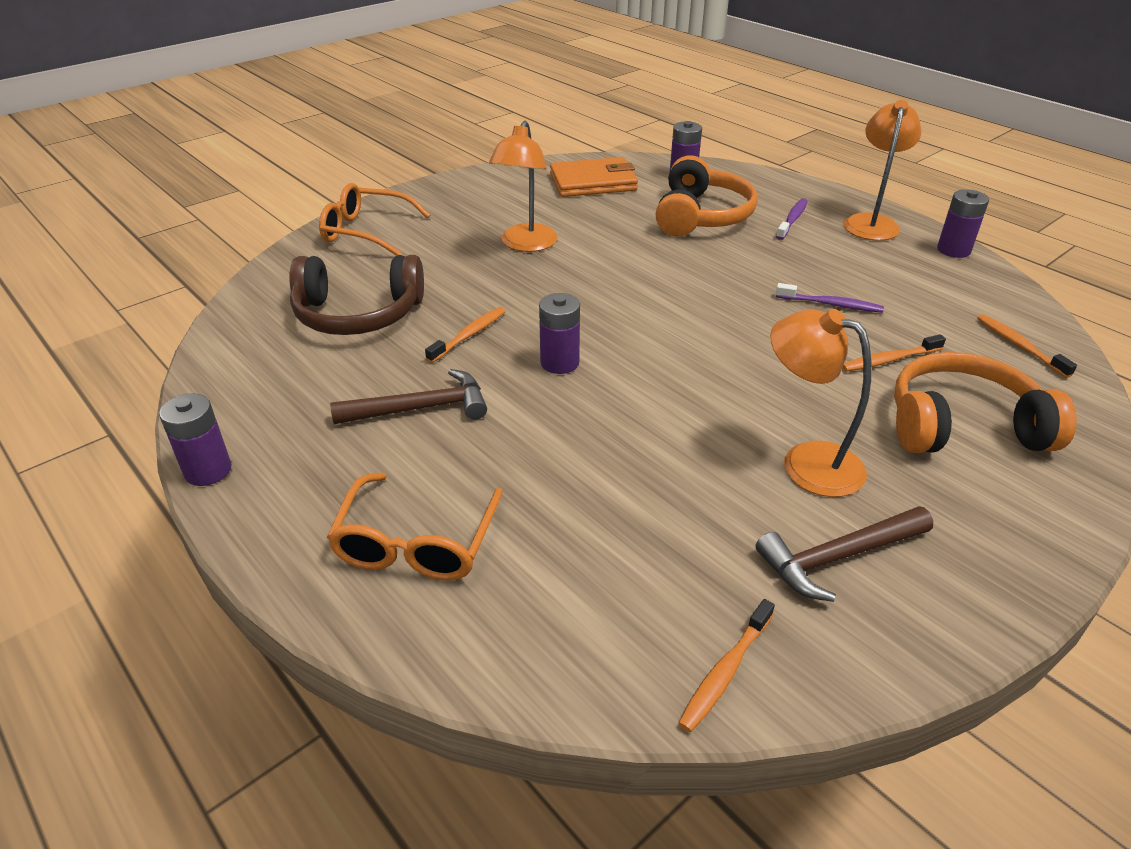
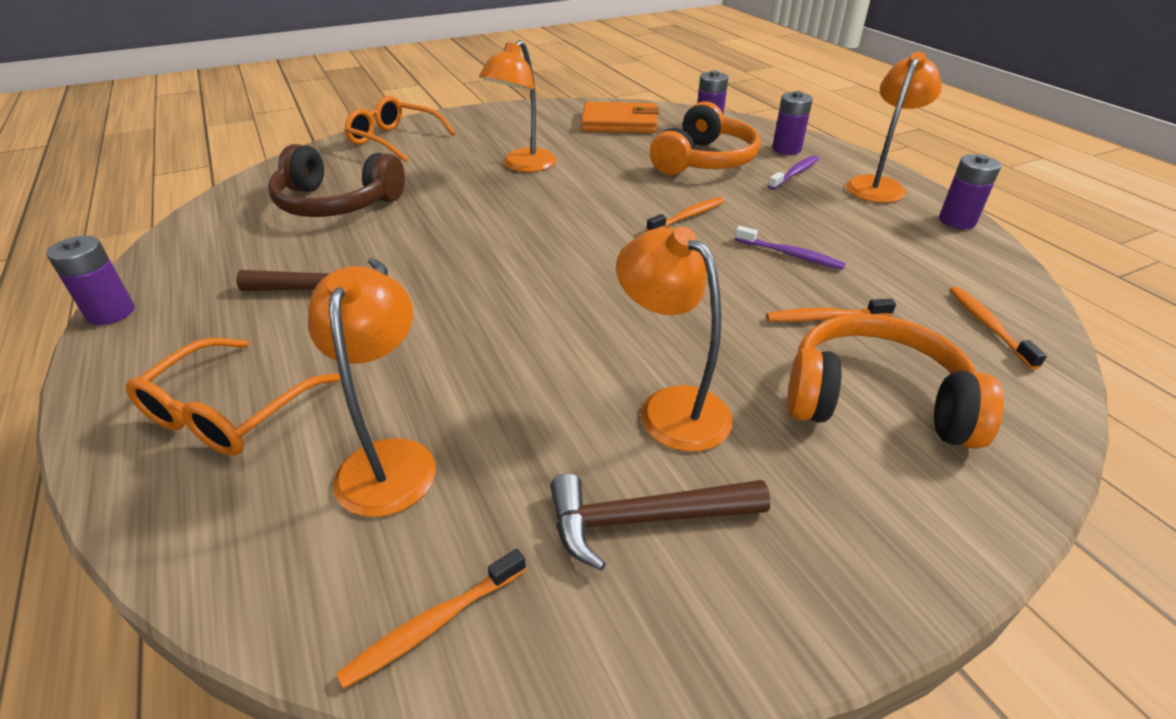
camera: 15 degrees right, 0 degrees up
(469, 335) = (418, 233): orange toothbrush -> orange toothbrush (688, 216)
(559, 362) = (482, 269): purple battery -> purple battery (786, 149)
(597, 554) = (389, 459): none -> orange lamp

